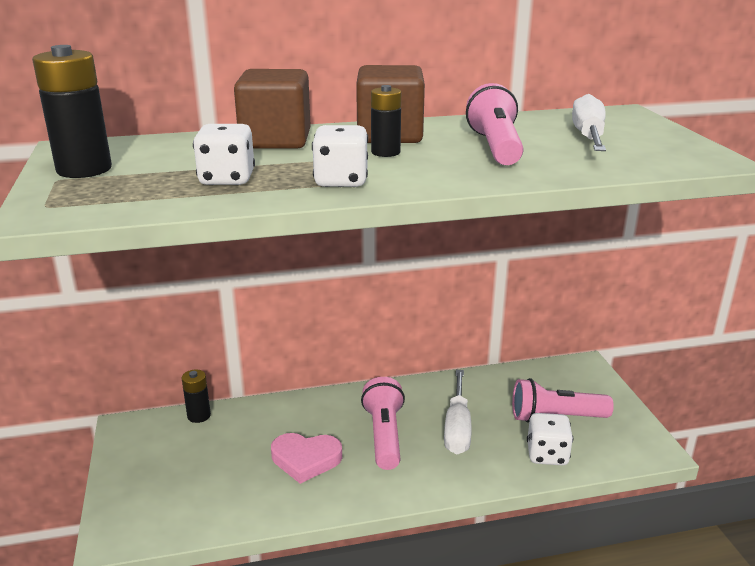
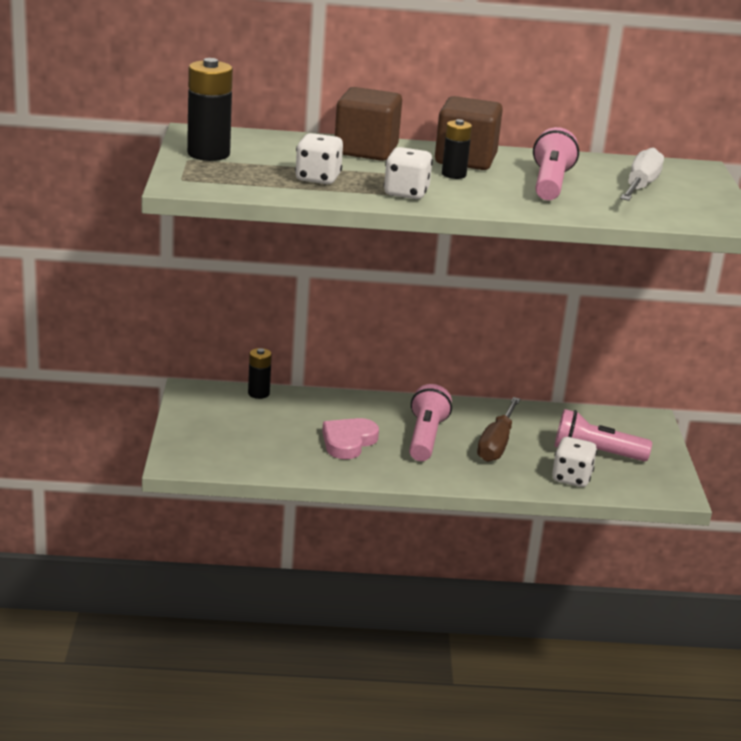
camera: 10 degrees right, 0 degrees up
(306, 459) = (348, 442): pink heart -> pink heart turned 105 degrees clockwise
(457, 427) = (496, 444): white screwdriver -> brown screwdriver

